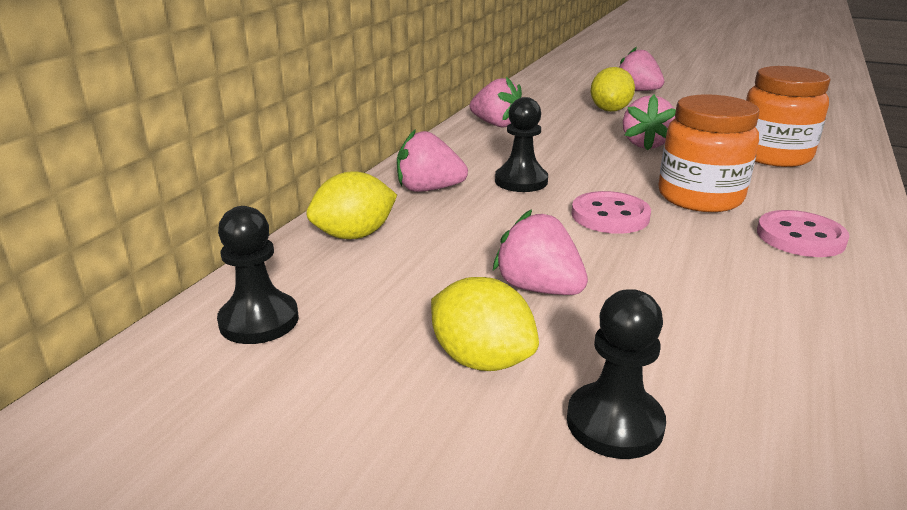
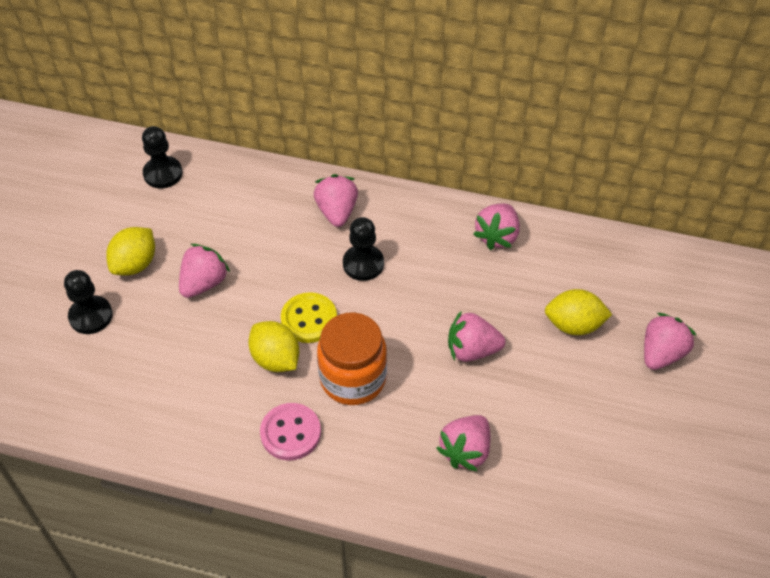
camera: 80 degrees right, 25 degrees up
(354, 235) = (259, 188): yellow lemon -> yellow lemon (276, 359)
(610, 216) = (309, 319): pink button -> yellow button
(773, 156) = (466, 451): orange jar -> pink strawberry

